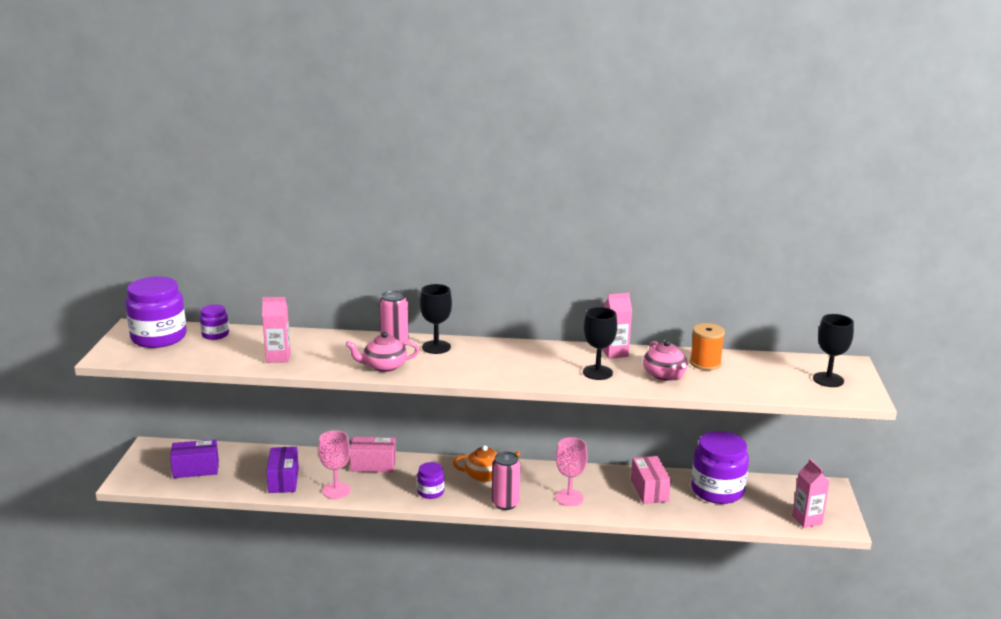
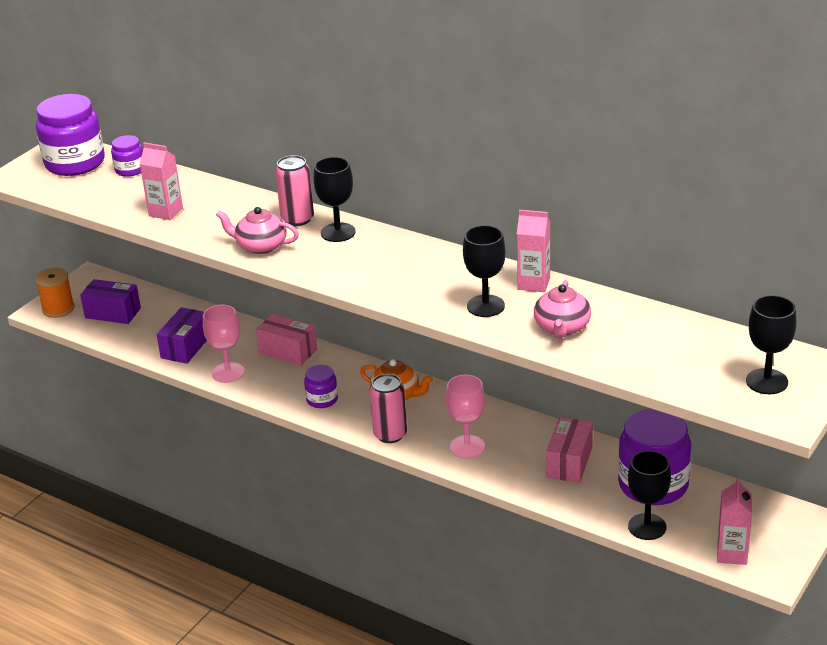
camera: 30 degrees right, 10 degrees up
(705, 363) = (630, 322): orange spool -> orange spool (58, 309)
(739, 518) = (647, 527): none -> black goblet

